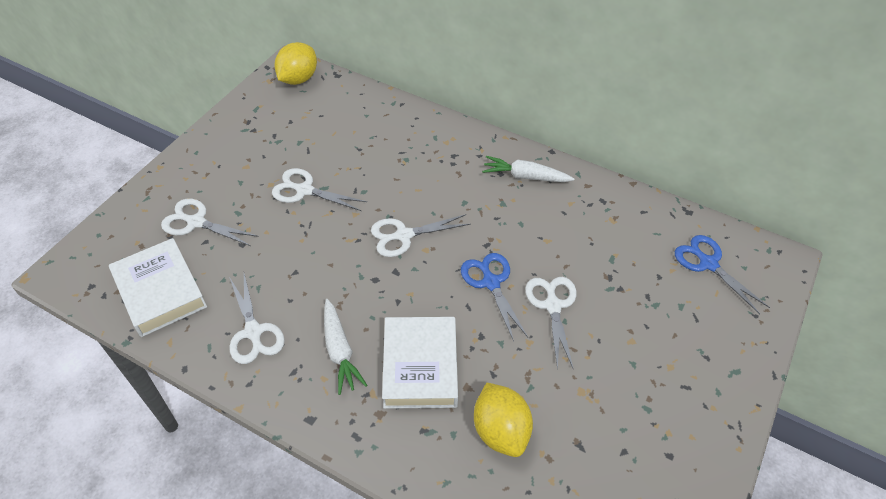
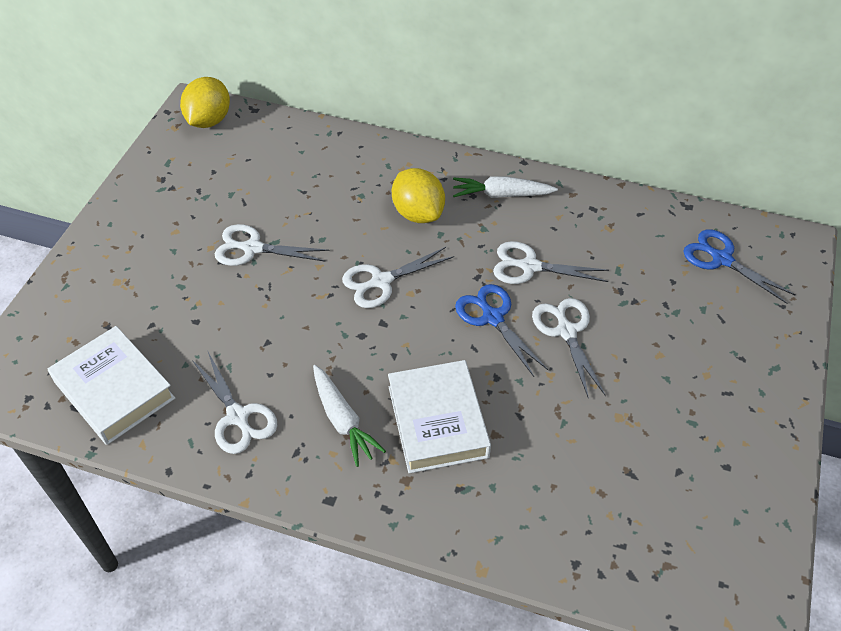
camera: 10 degrees left, 0 degrees up
(196, 222) = (134, 305): white scissors -> white scissors (529, 266)
(500, 431) = (543, 474): yellow lemon -> yellow lemon (418, 213)

